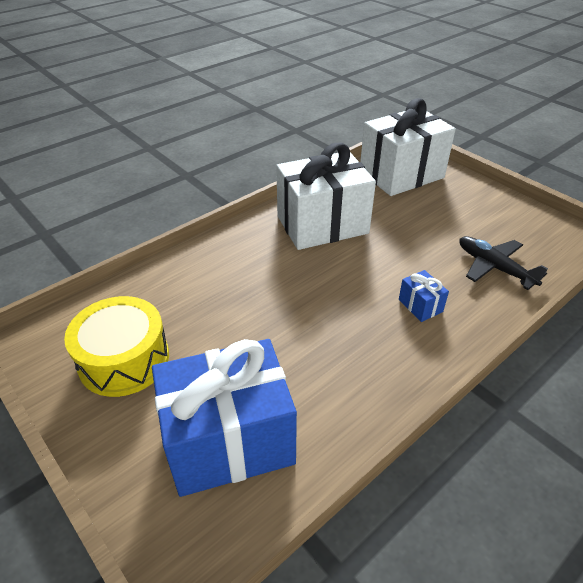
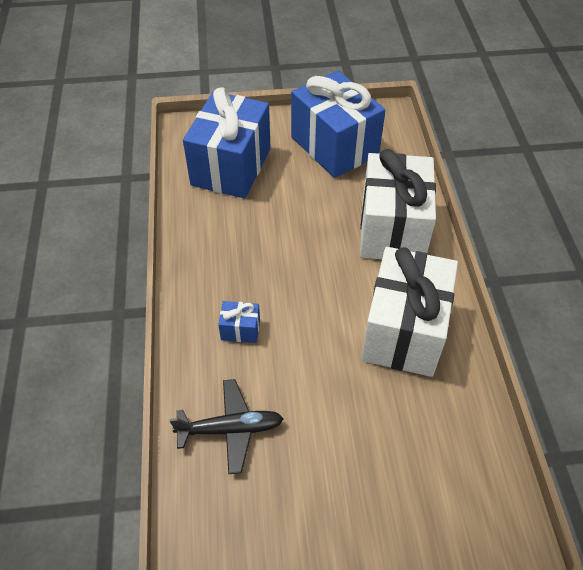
camera: 125 degrees right, 10 degrees up
(124, 359) = (334, 146): yellow drum -> blue gift
(401, 175) = (454, 482): white gift -> white gift (392, 229)

